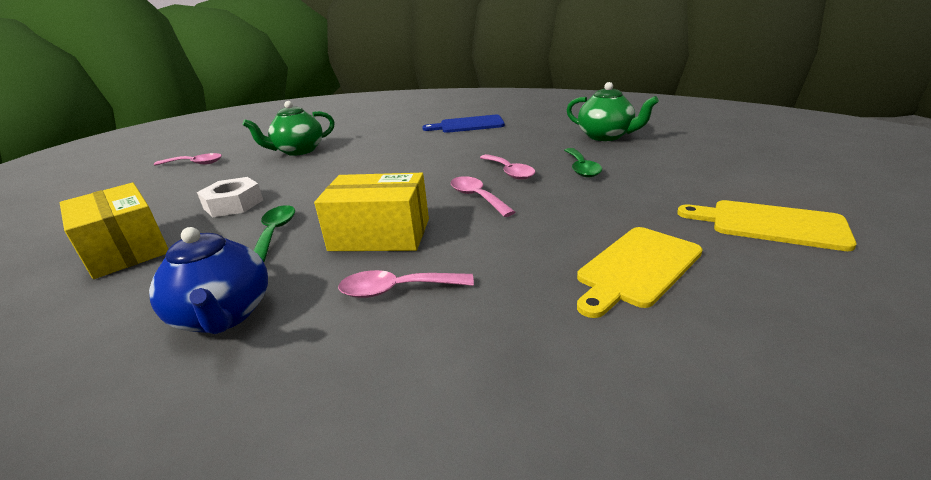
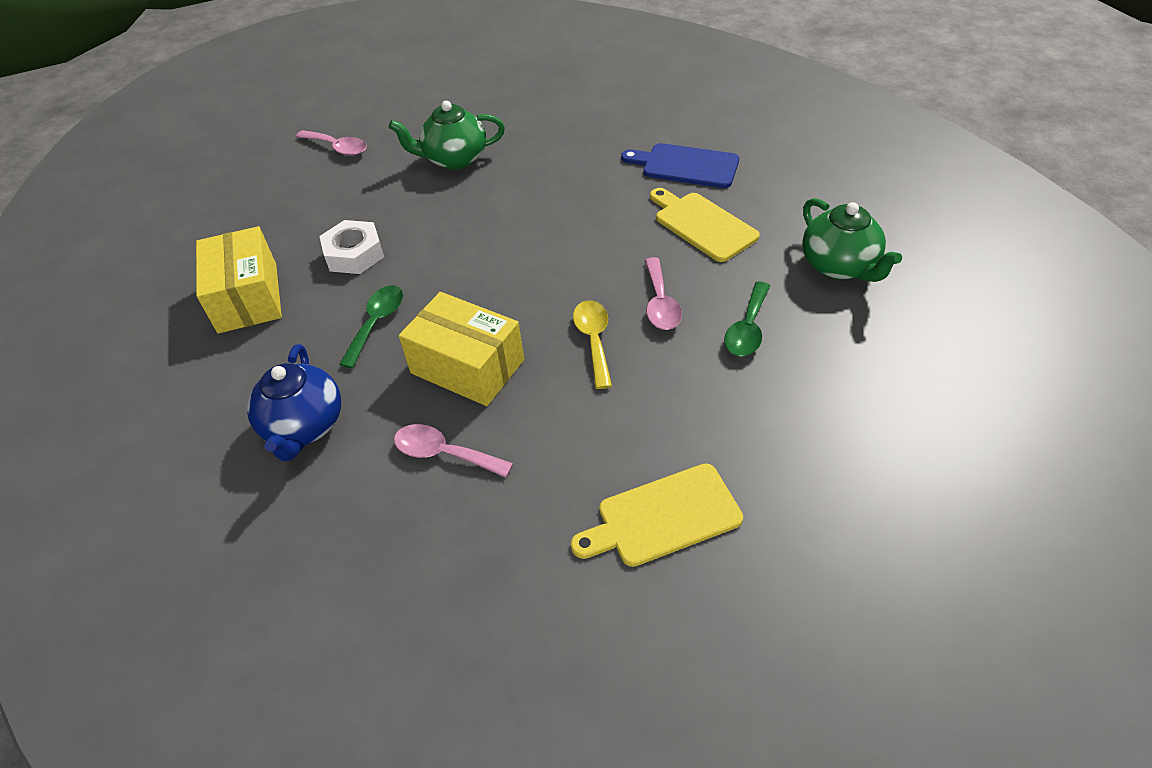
camera: 25 degrees right, 20 degrees up
(477, 197) = (594, 340): pink spoon -> yellow spoon
(770, 224) = (854, 515): yellow cutting board -> yellow cutting board (702, 225)

